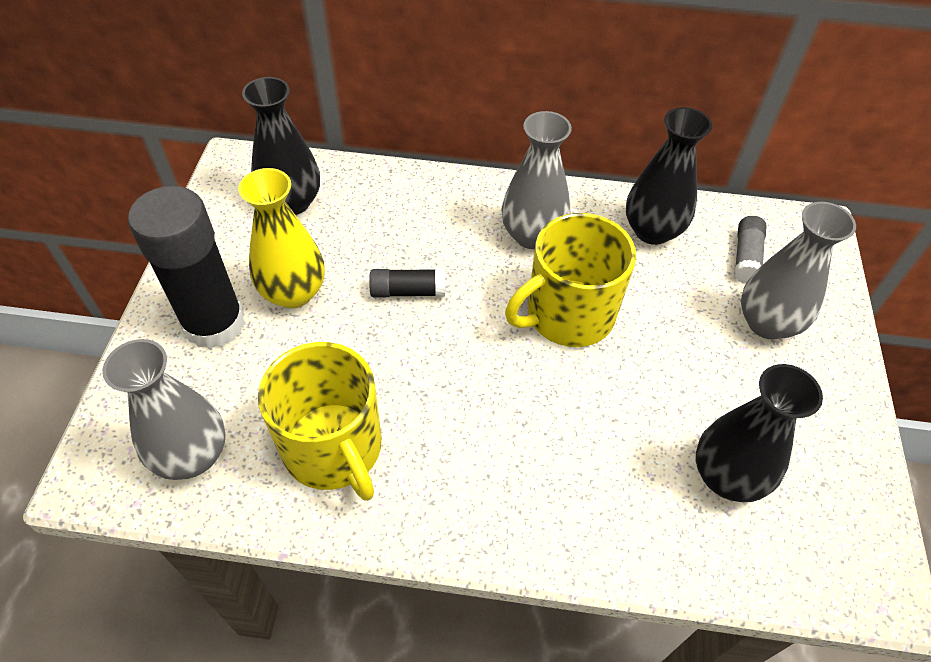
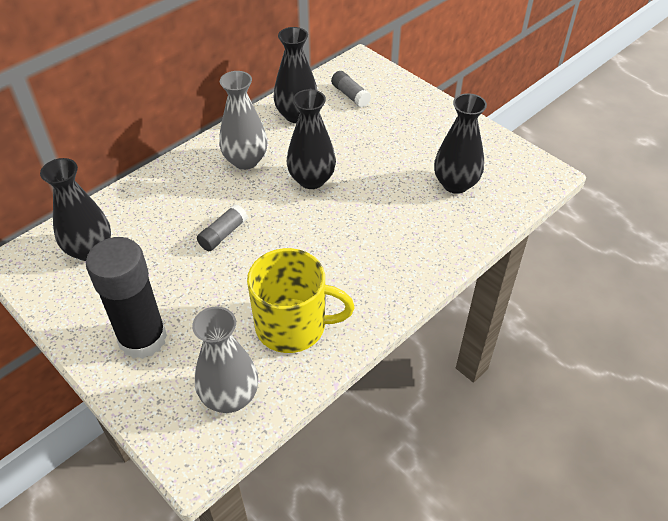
camera: 50 degrees left, 5 degrees down
(293, 292) = (163, 287): yellow vase -> none
(408, 291) = (223, 234): black glue stick -> grey glue stick
(567, 314) = (311, 180): yellow mug -> black vase
(767, 323) = (393, 115): grey vase -> none

